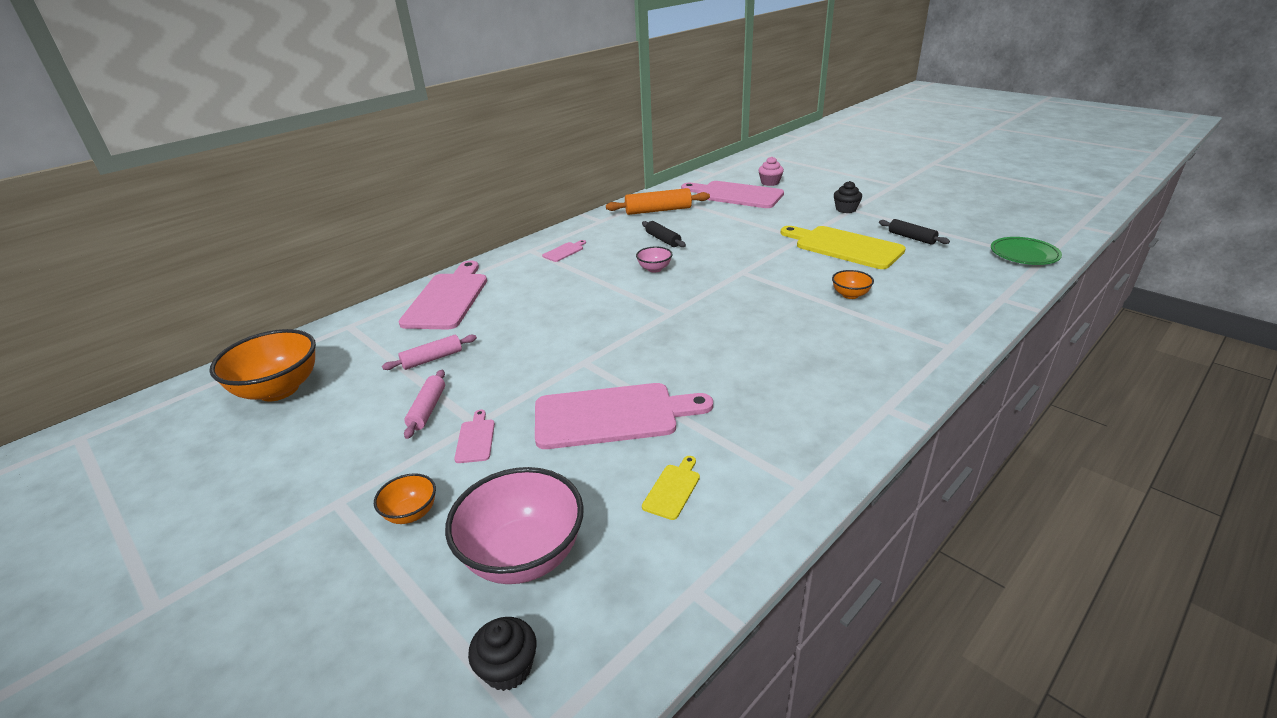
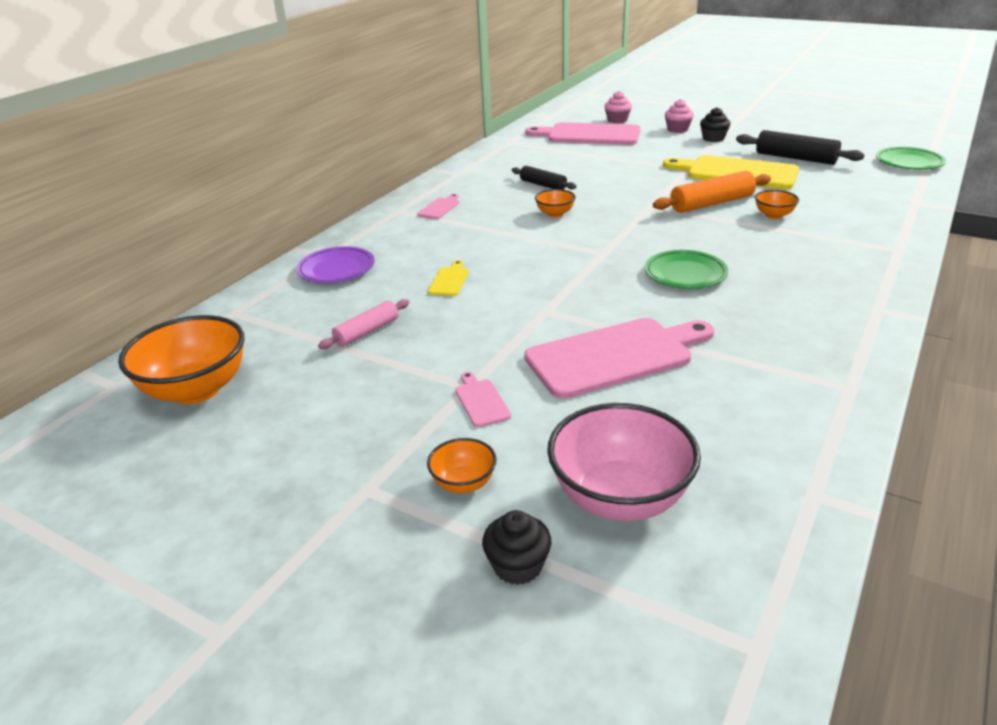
camera: 15 degrees left, 0 degrees up
(428, 409) = (402, 382): pink rolling pin -> none
(448, 298) = (336, 269): pink cutting board -> purple plate
(508, 668) = (682, 599): black cupcake -> black cupcake (517, 566)
(654, 269) = (555, 214): pink bowl -> orange bowl
(658, 210) = (516, 157): orange rolling pin -> orange rolling pin (711, 203)
(673, 489) = (727, 411): yellow cutting board -> yellow cutting board (449, 280)
(728, 344) = (685, 274): none -> green plate
(818, 197) = (677, 129): none -> pink cupcake
(911, 238) = (795, 158): black rolling pin -> black rolling pin, size x1.59

